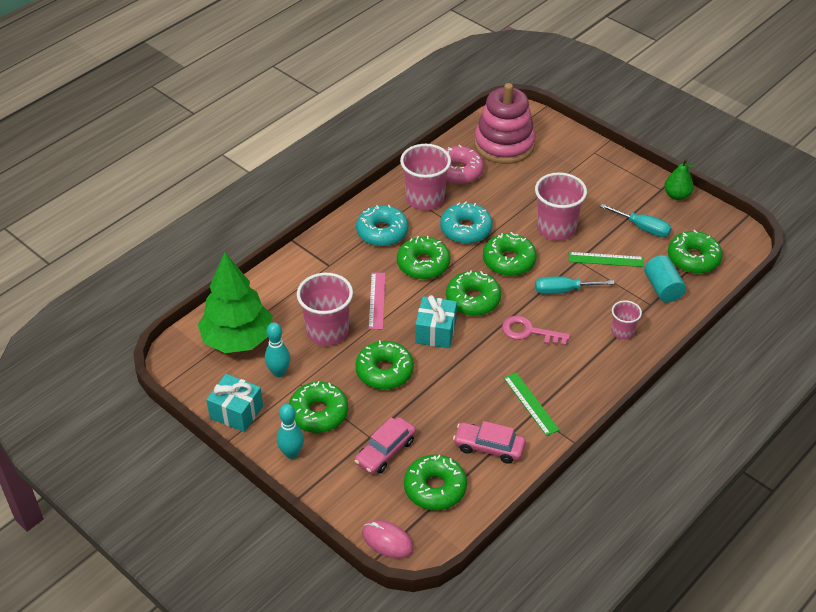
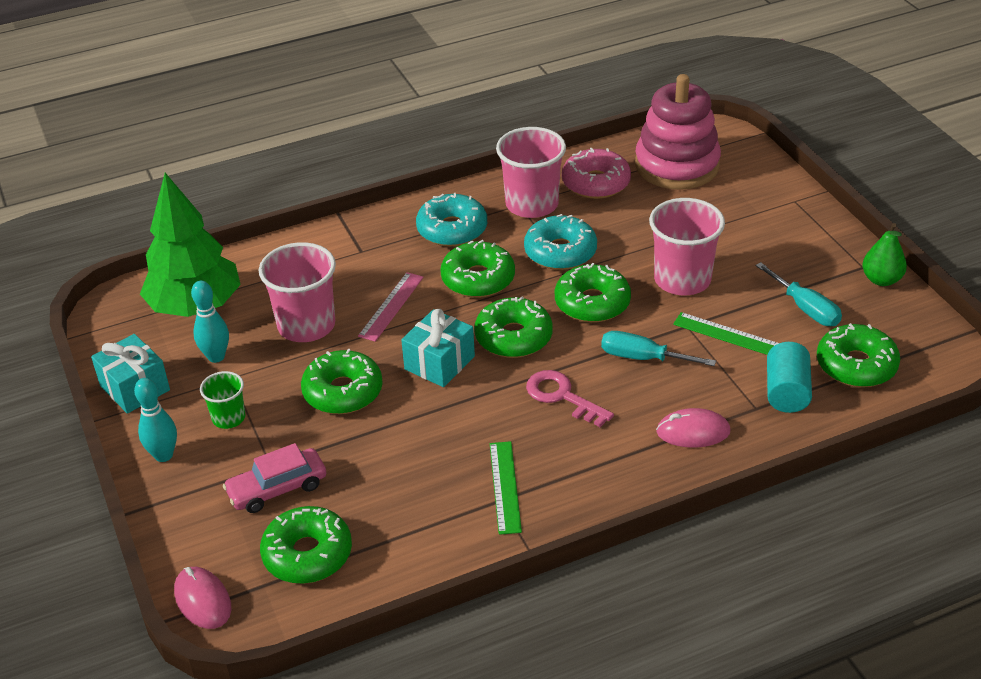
camera: 25 degrees right, 5 degrees down
(318, 413) = (228, 418): green donut -> green cup
(489, 447) = (412, 525): pink car -> none
(622, 331) = (693, 432): pink cup -> pink mouse

